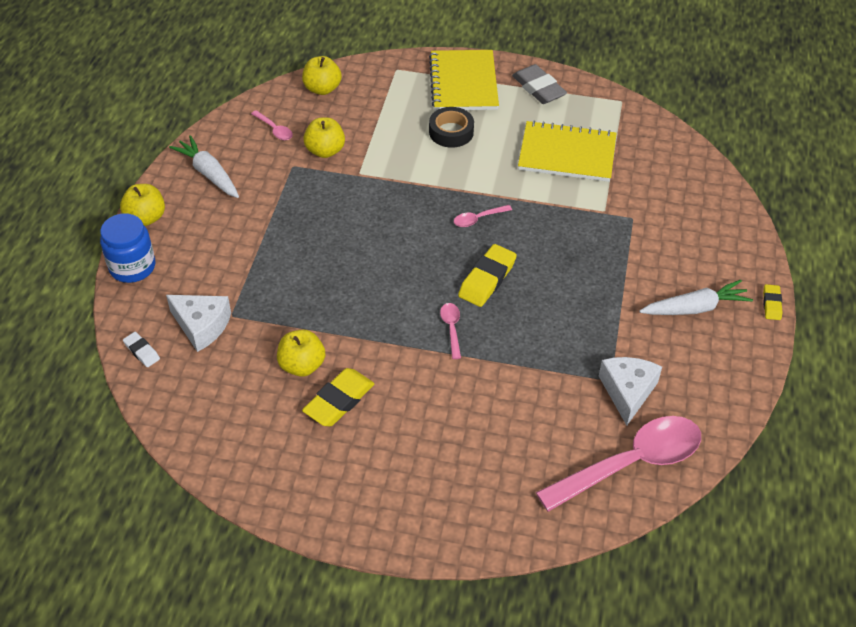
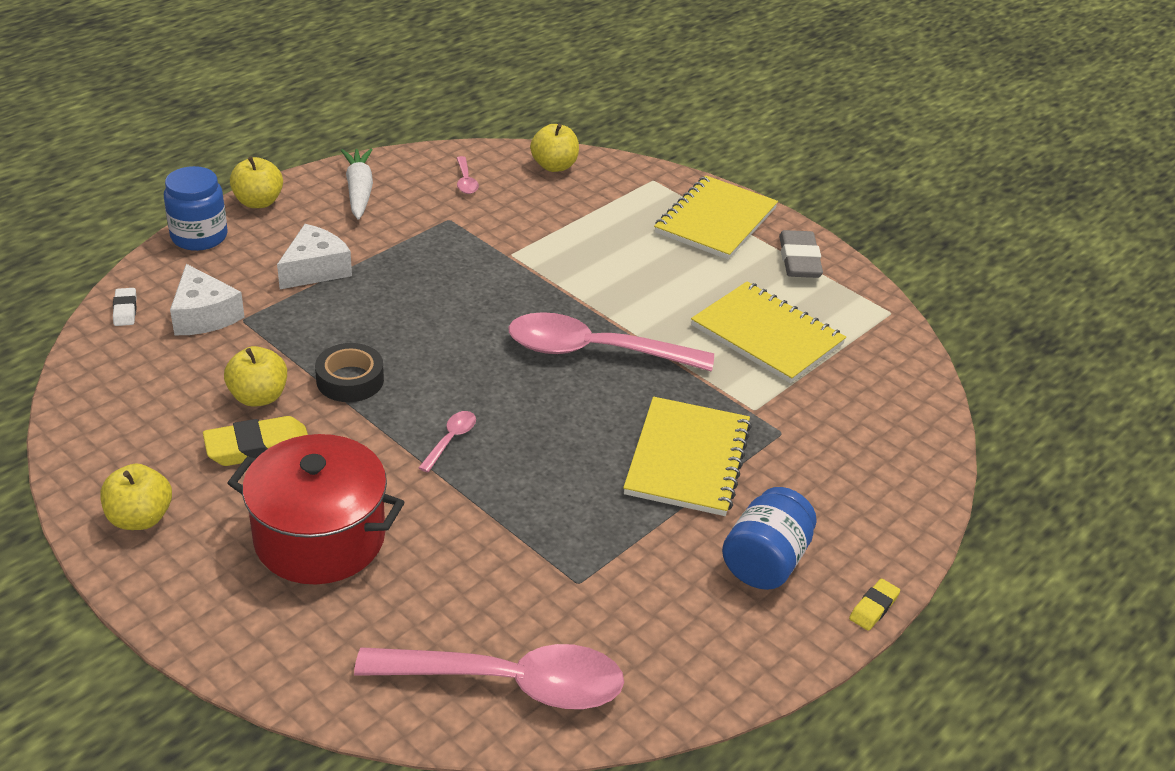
camera: 30 degrees right, 10 degrees down
(325, 151) = (497, 220): yellow apple -> yellow apple (140, 518)
(439, 439) = (320, 538): none -> red pot
(451, 132) = (652, 259): black tape -> black tape (350, 380)
(478, 219) = (594, 351): pink spoon -> pink spoon, size x2.44
(487, 279) = (542, 412): yellow eraser -> none
(597, 265) = (687, 459): none -> yellow notebook
(627, 392) = (585, 606): white cheese -> white cheese (315, 269)
(695, 308) = (765, 561): white carrot -> blue jar

